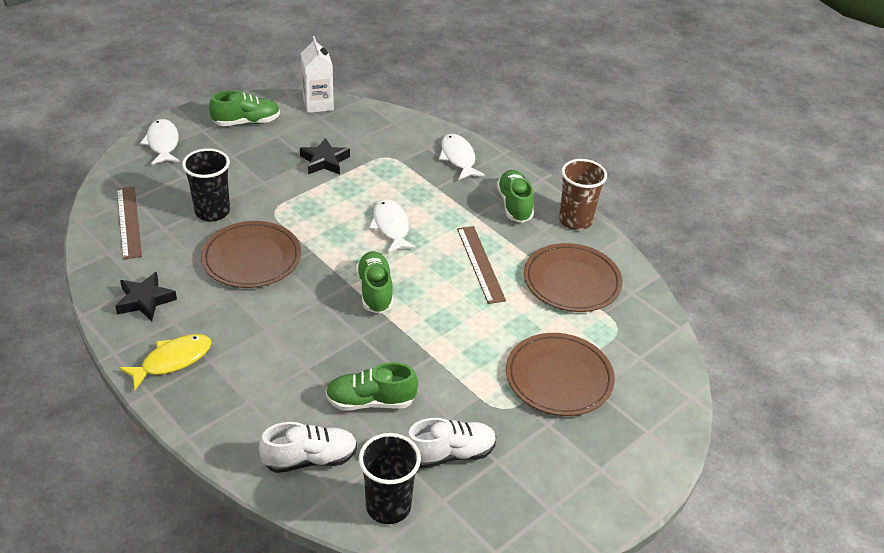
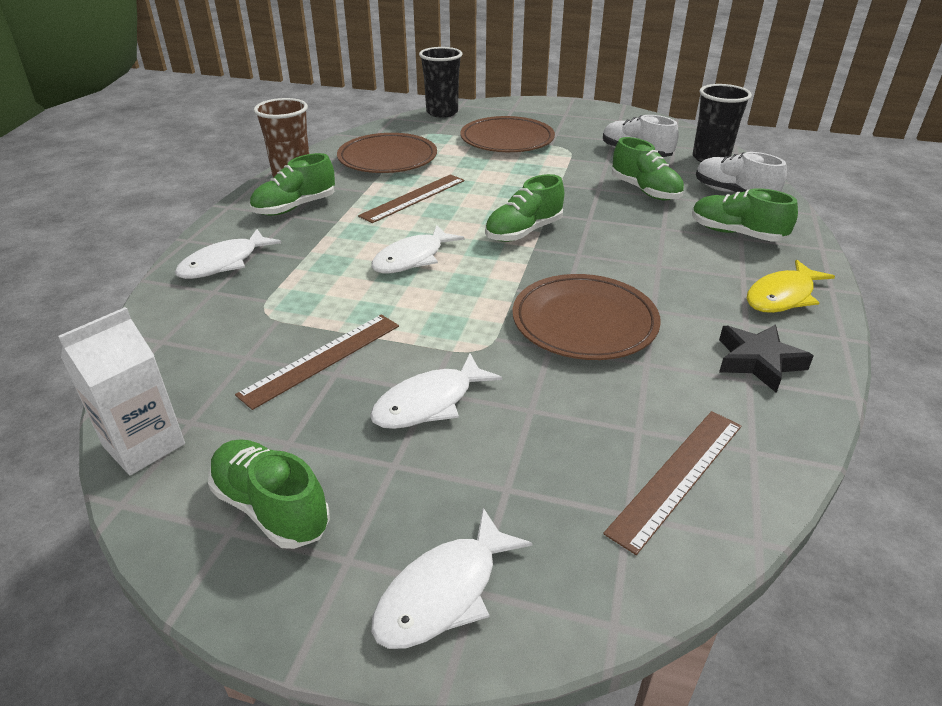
camera: 120 degrees left, 5 degrees down
(172, 360) = (782, 296): yellow fish -> yellow fish turned 60 degrees counterclockwise
(212, 212) = (548, 402): black cup -> black cup (442, 112)
(255, 403) = (736, 234): none -> green shoe
(256, 178) = (429, 403): none -> white fish
(324, 161) = (322, 359): black star -> brown ruler

